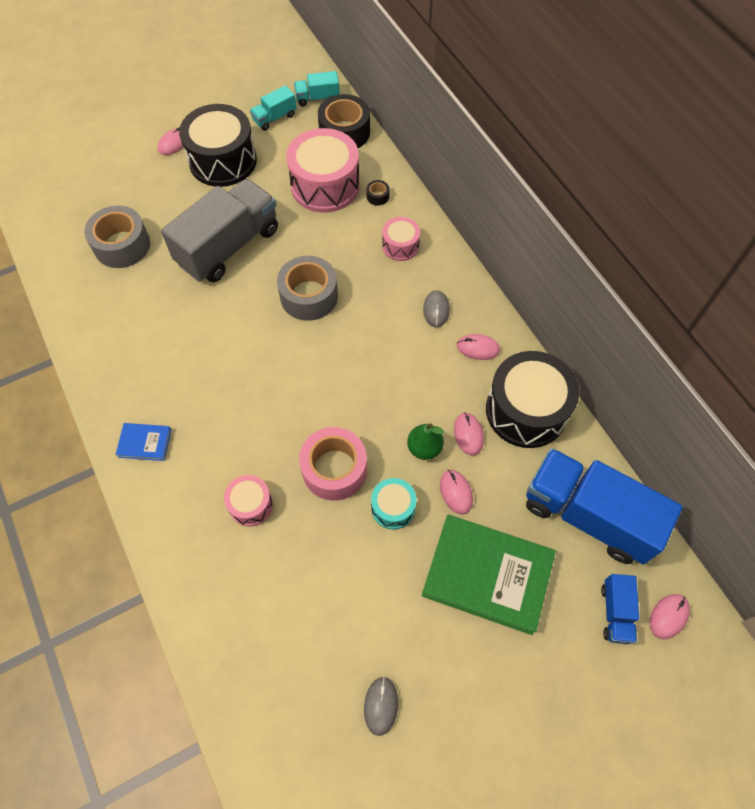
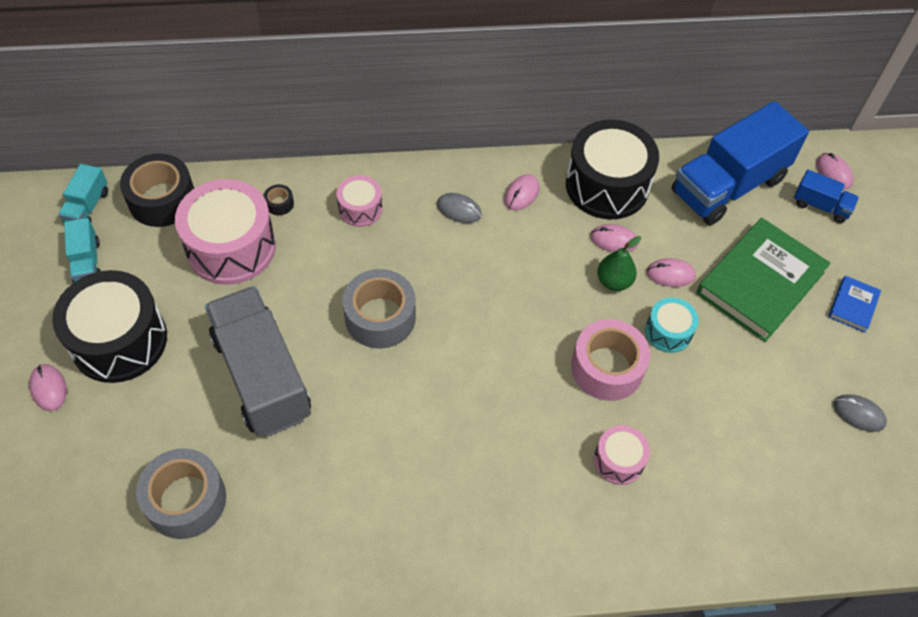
camera: 70 degrees left, 5 degrees down
(145, 443) = (498, 551): blue book -> blue book (853, 305)

